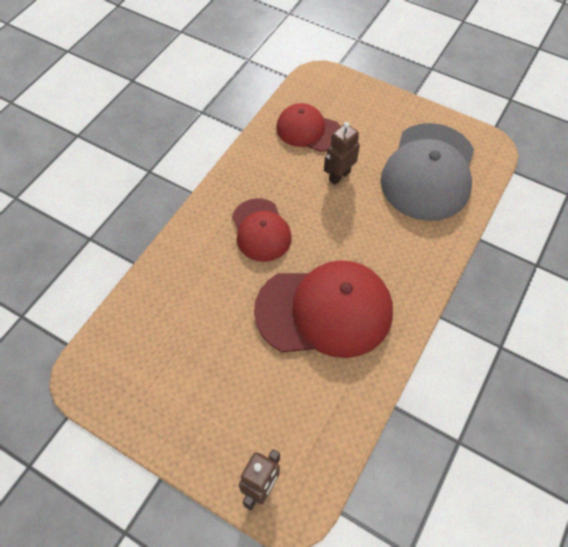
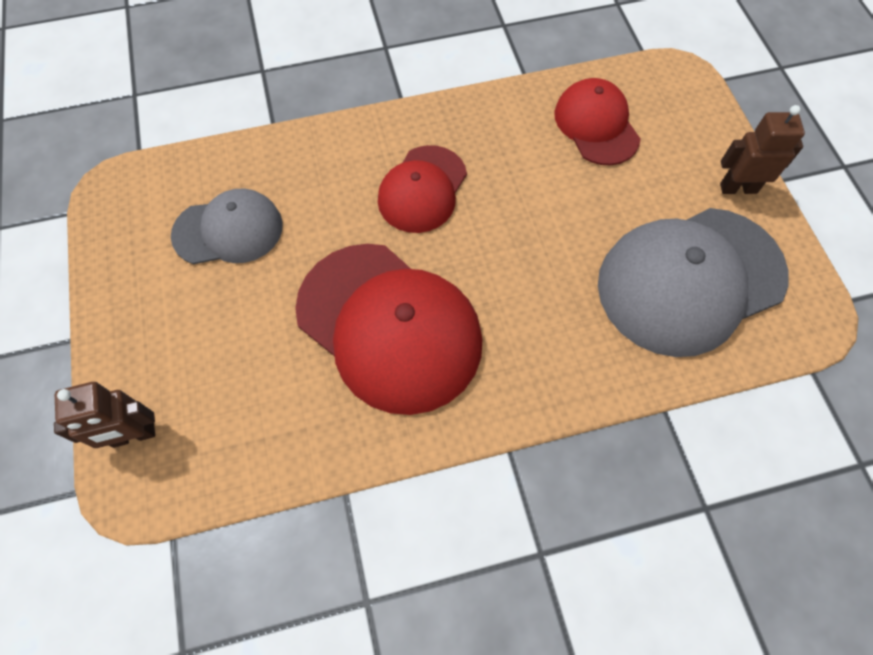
camera: 45 degrees right, 5 degrees up
(182, 339) = (228, 230): none -> grey cap
(339, 176) = (574, 200): brown robot -> brown robot (738, 188)

